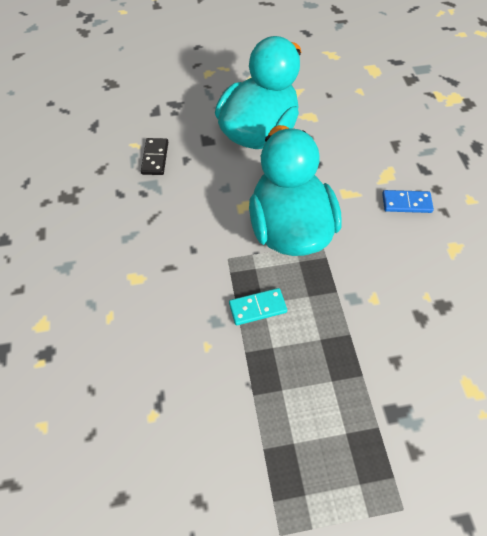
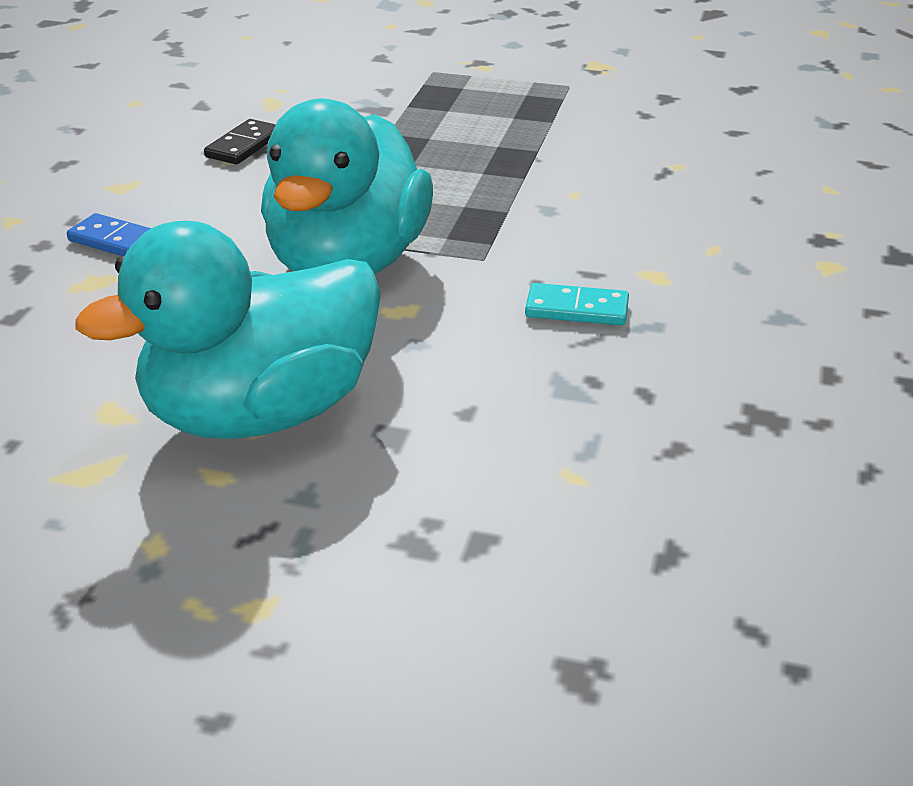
camera: 155 degrees left, 25 degrees down
(155, 158) = (536, 433): black domino -> black domino (244, 146)
(257, 307) = (475, 205): turquoise domino -> turquoise domino (576, 309)

